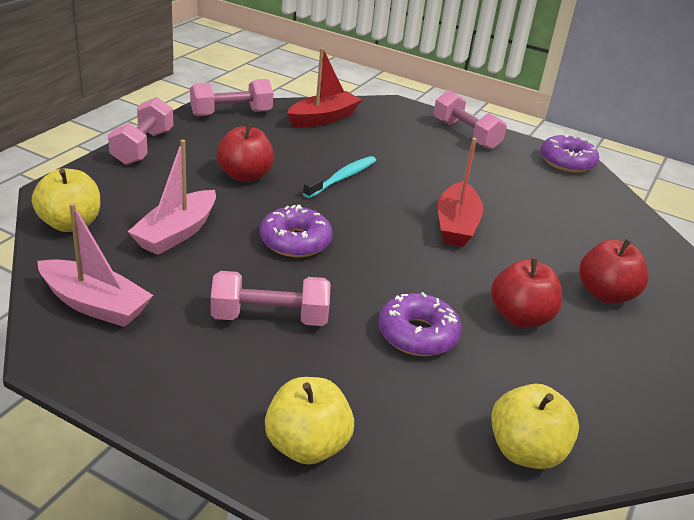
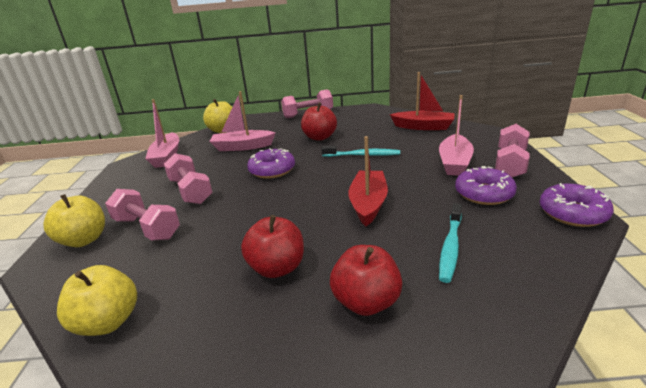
camera: 65 degrees right, 5 degrees down
(231, 113) = (378, 112): pink dumbbell -> pink dumbbell (147, 228)
(417, 334) = (214, 236): purple donut -> purple donut (484, 193)
(430, 151) = (454, 162): none -> pink boat
(456, 225) = (368, 204): red boat -> red boat turned 120 degrees clockwise
(565, 226) = (450, 247): none -> turquoise toothbrush

